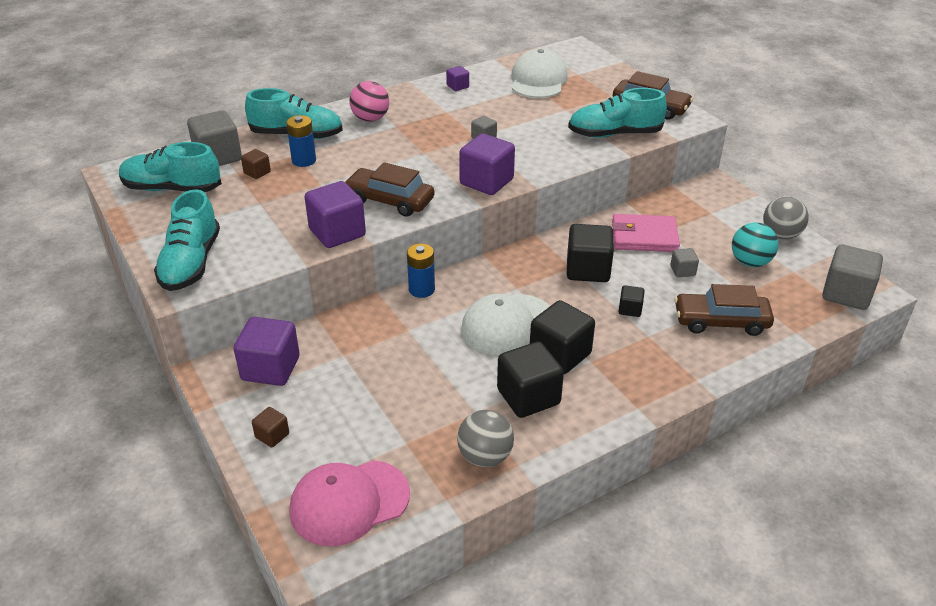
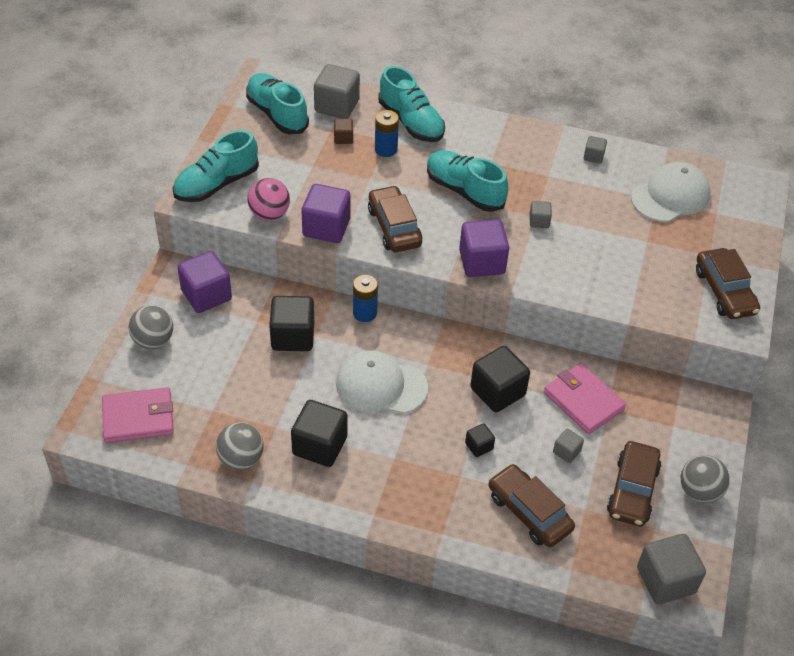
camera: 45 degrees right, 10 degrees up
(272, 435) = (153, 341): brown cube -> grey ball
(349, 502) = (138, 418): pink cap -> pink wallet
(370, 119) = (482, 143): pink ball -> pink ball (269, 214)
(457, 86) = (593, 156): purple cube -> grey cube
(560, 354) = (382, 436): black cube -> black cube (293, 336)
(614, 134) = (649, 294): turquoise shoe -> turquoise shoe (464, 191)
(750, 262) = (632, 490): turquoise ball -> brown car

